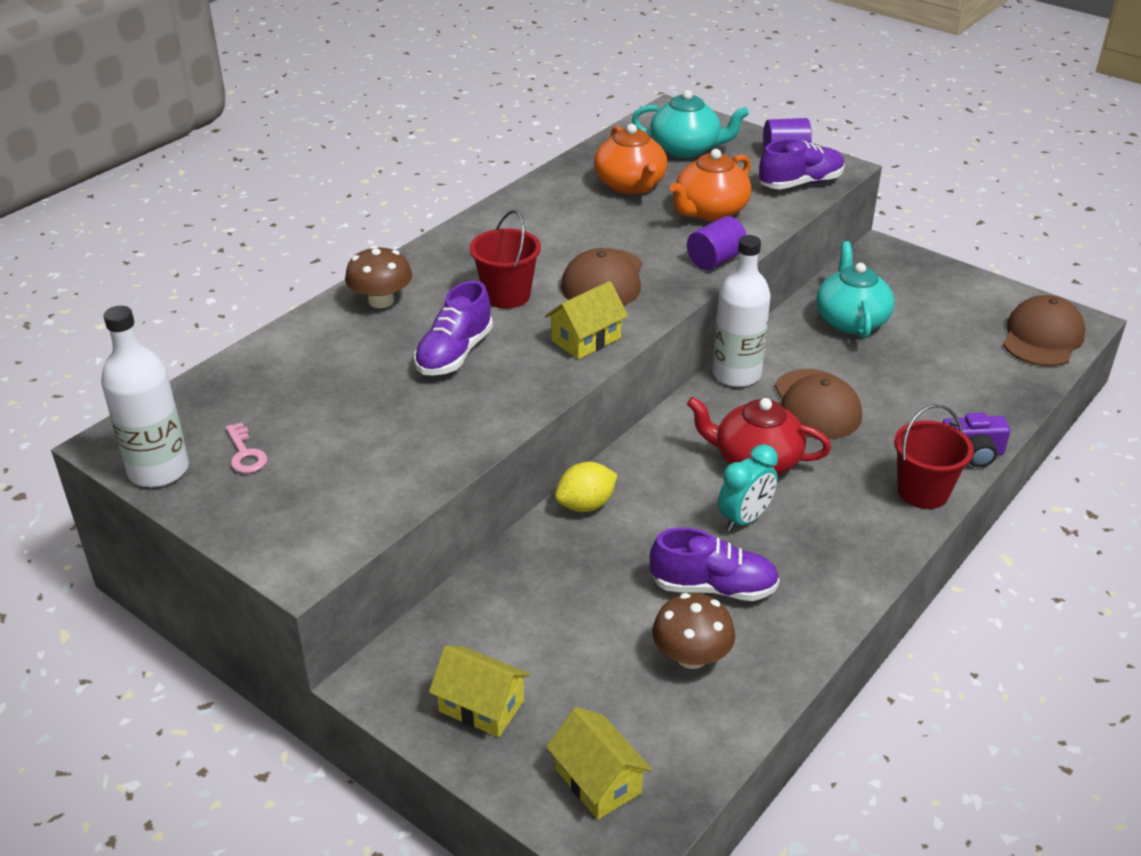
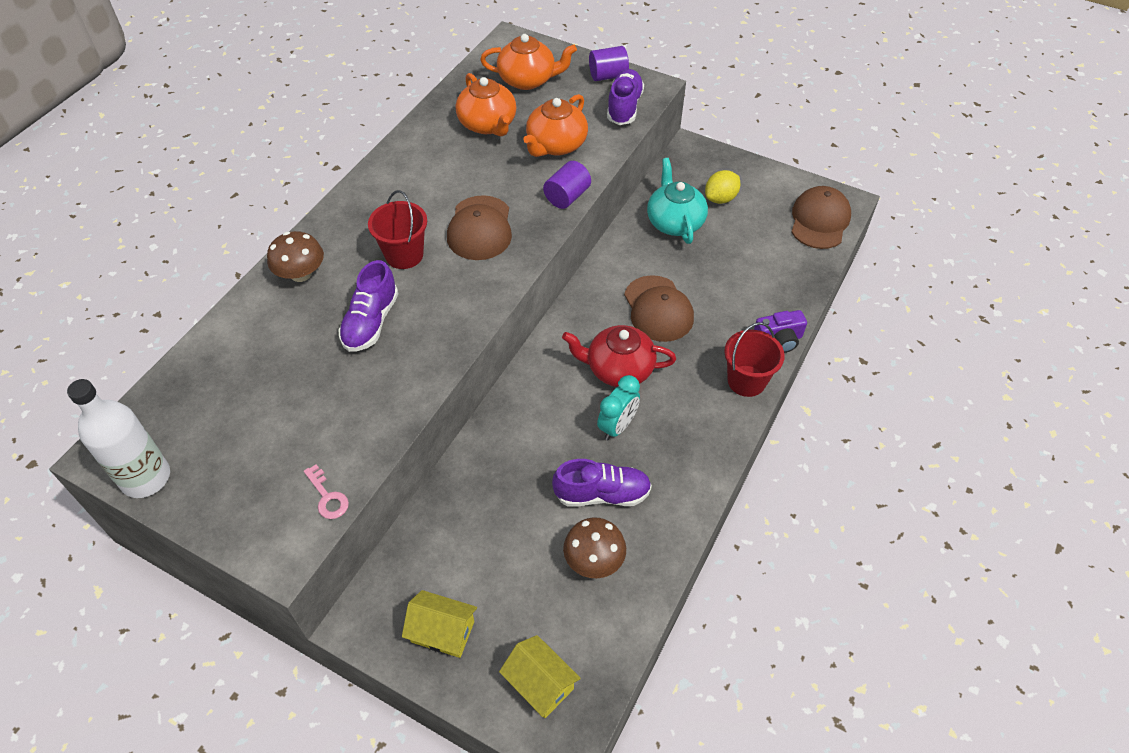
camera: 10 degrees left, 15 degrees up
(245, 454) = (216, 450): pink key -> pink key (328, 497)
(586, 339) = (475, 293): yellow house -> none
(586, 505) = (494, 431): yellow lemon -> yellow lemon (720, 198)
(686, 149) = (528, 80): turquoise teapot -> orange teapot
(736, 374) = (593, 287): white bottle -> none
(800, 183) = (624, 107): purple shoe -> purple shoe turned 45 degrees counterclockwise

